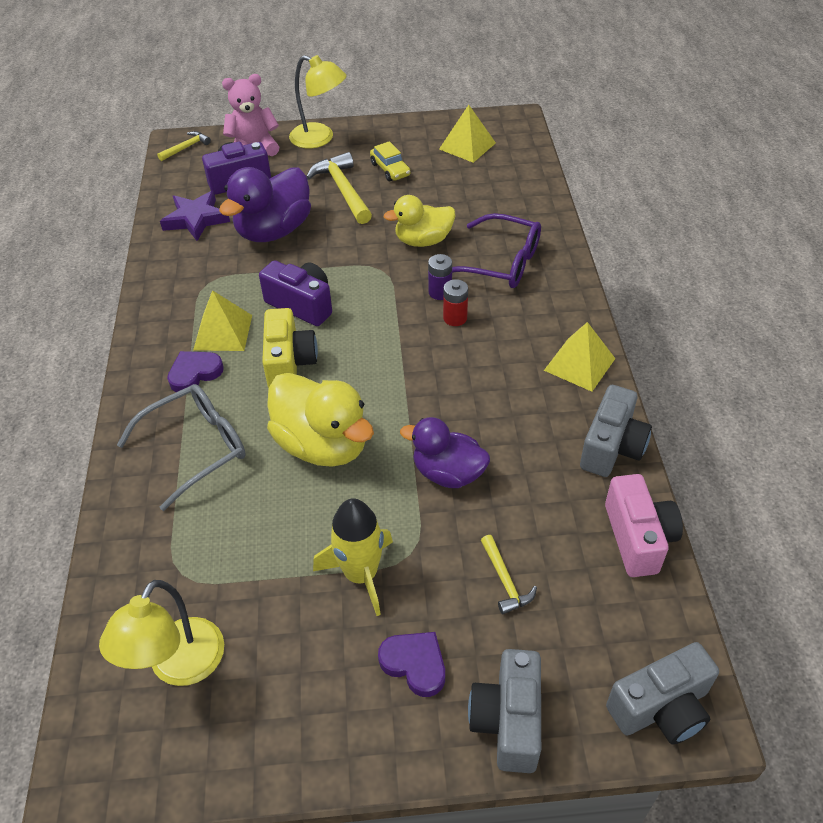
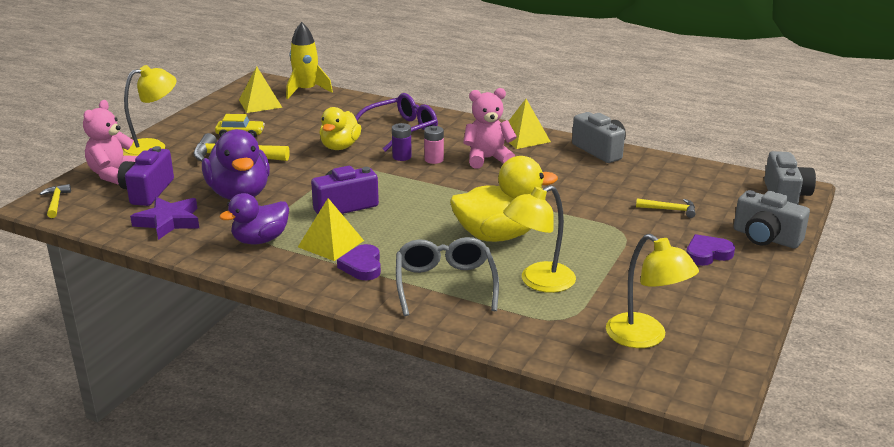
camera: 60 degrees left, 20 degrees down
(244, 521) = (538, 282): none -> yellow lamp
(289, 363) = (401, 226): yellow camera -> none
(361, 574) = (624, 252): yellow rocket -> yellow rocket (306, 90)
(448, 473) = (569, 202): purple duck -> purple duck (260, 240)
(455, 318) = (434, 159): red battery -> pink battery
(495, 358) = (487, 159): none -> pink teddy bear
(638, 538) = (672, 165): pink camera -> none

